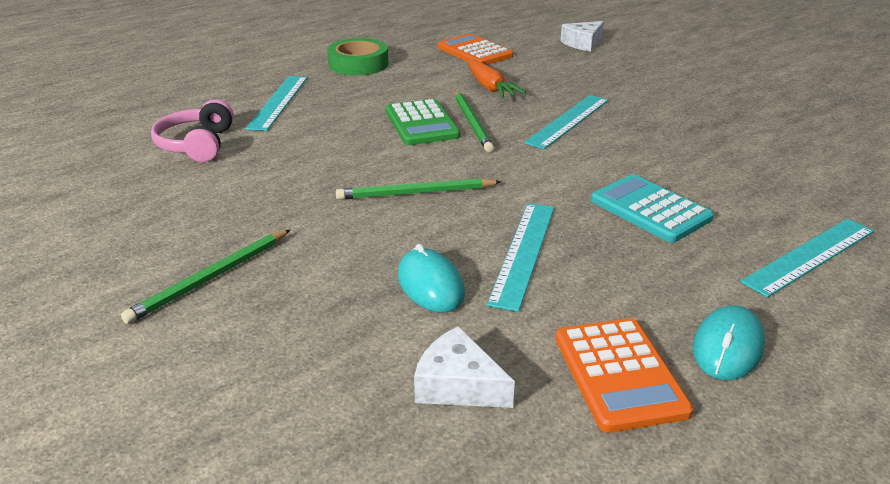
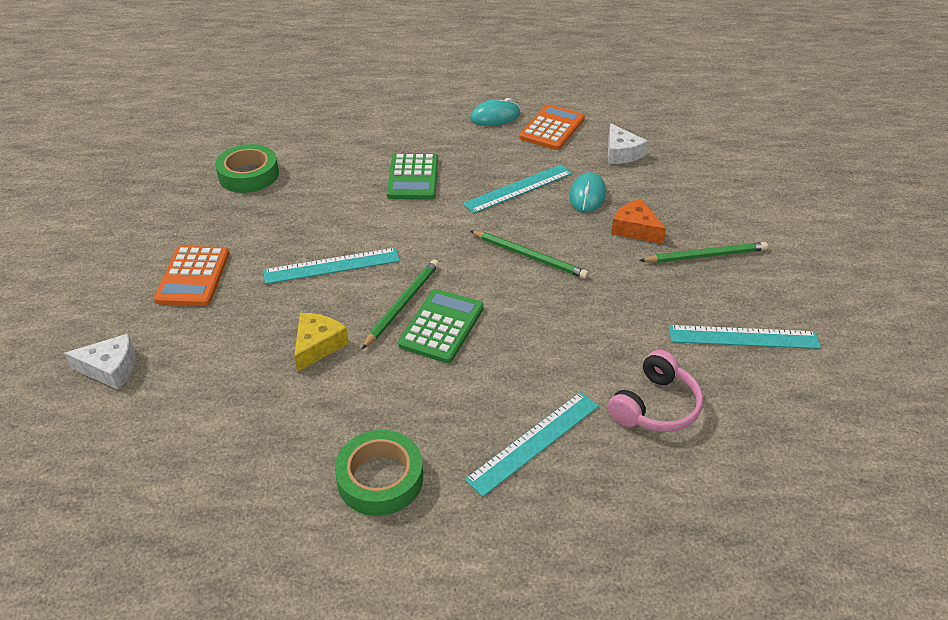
camera: 140 degrees left, 10 degrees up
(326, 270) = (635, 229): none -> orange cheese
(474, 52) = (232, 424): orange calculator -> orange calculator (193, 276)
(490, 87) = (317, 345): orange carrot -> yellow cheese
(650, 209) = (413, 177): turquoise calculator -> green calculator
(781, 143) = (249, 175): none -> green tape
(809, 256) = (389, 124): turquoise ruler -> turquoise ruler (743, 337)

